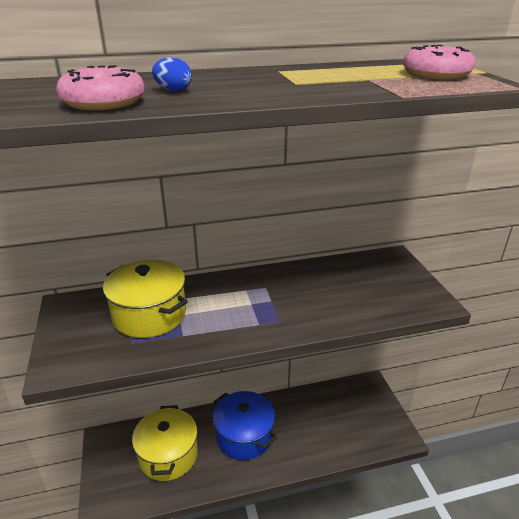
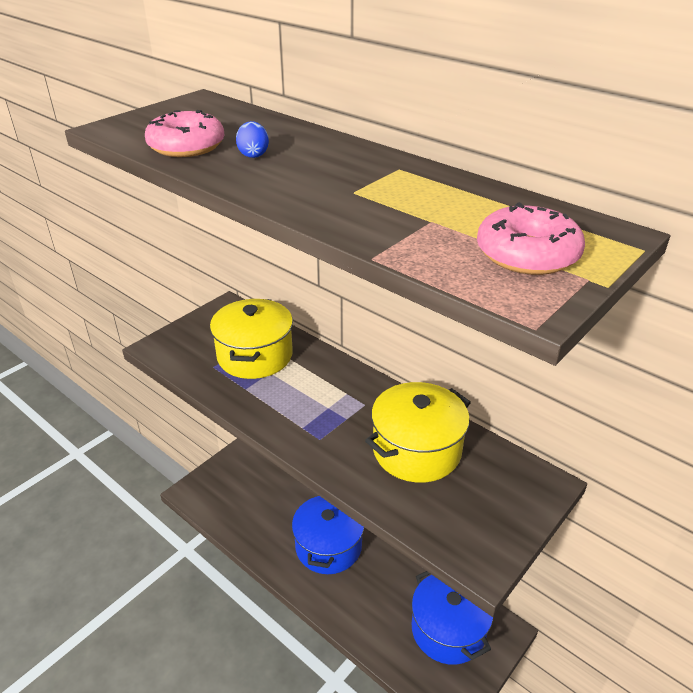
camera: 55 degrees right, 5 degrees up
(168, 455) = (264, 502): yellow pot -> yellow pot (416, 450)
(353, 409) = (448, 629): none -> blue pot

